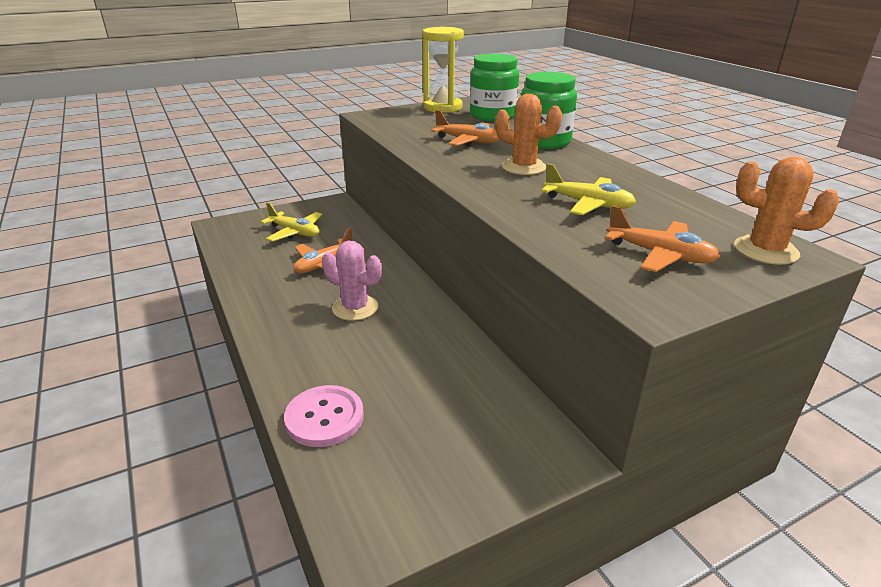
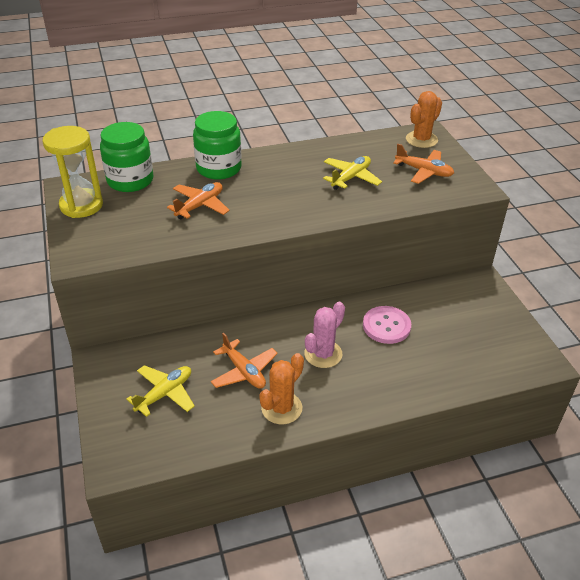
camera: 80 degrees left, 10 degrees up
(324, 417) = (451, 375): pink button -> pink button (386, 326)
(523, 167) = (275, 189): orange cactus -> orange cactus (281, 408)
(660, 255) = (424, 171): orange plane -> orange plane turned 75 degrees clockwise

